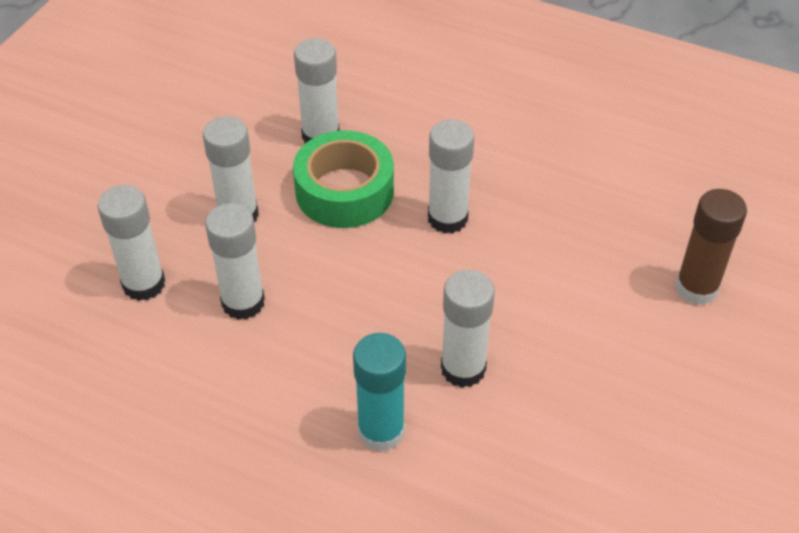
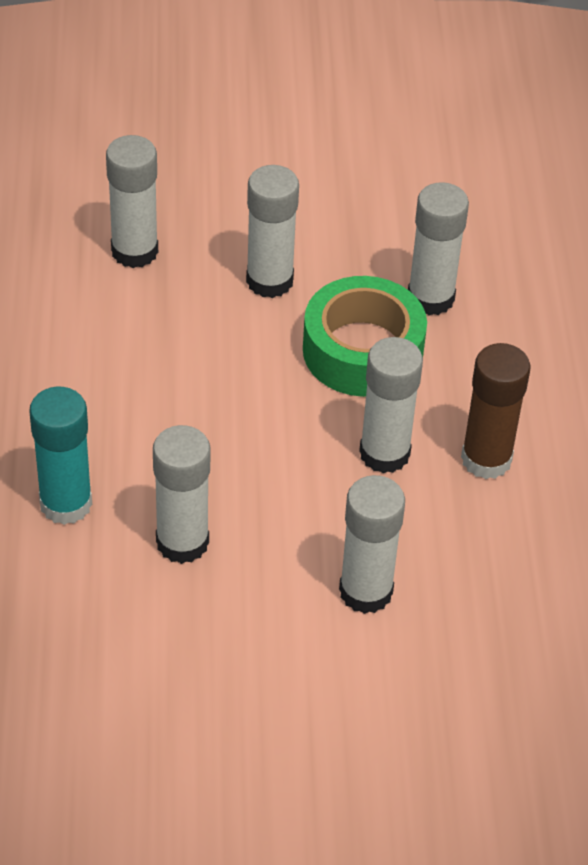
camera: 60 degrees right, 0 degrees up
(243, 302) = (158, 333): white glue stick -> white glue stick (365, 591)
(696, 288) = (435, 723): brown glue stick -> brown glue stick (486, 459)

